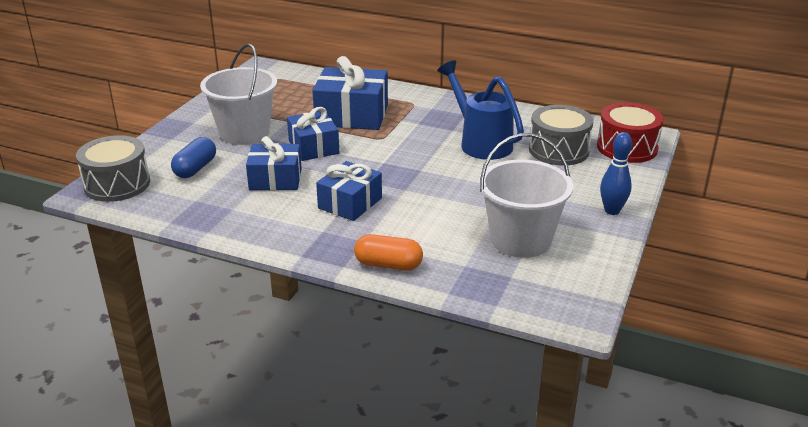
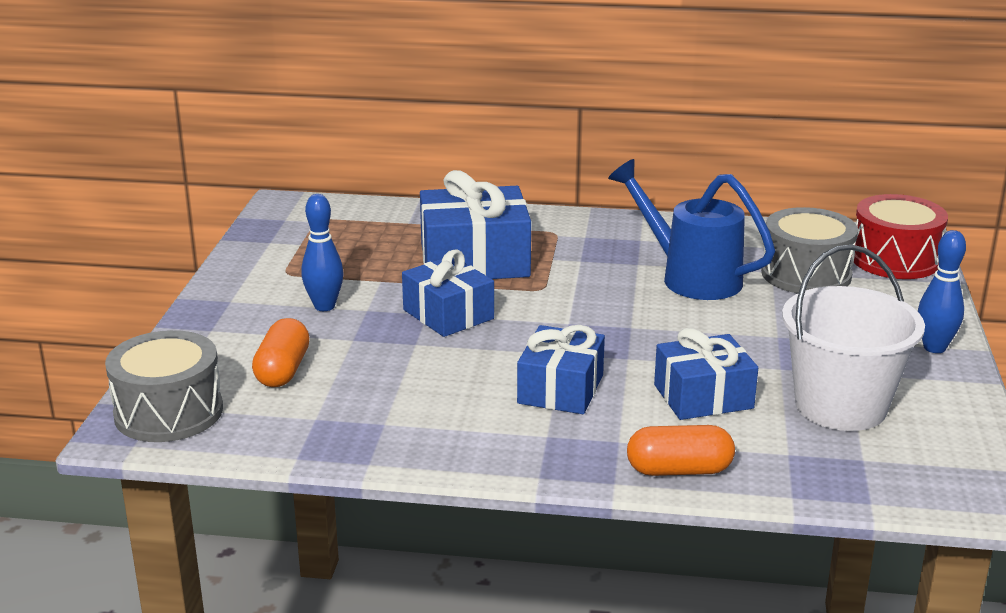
camera: 15 degrees left, 5 degrees down
(195, 168) = (282, 370): blue capsule -> orange capsule
(244, 133) = (324, 306): white bucket -> blue bowling pin
(275, 179) = (422, 369): blue gift -> blue gift (703, 396)

